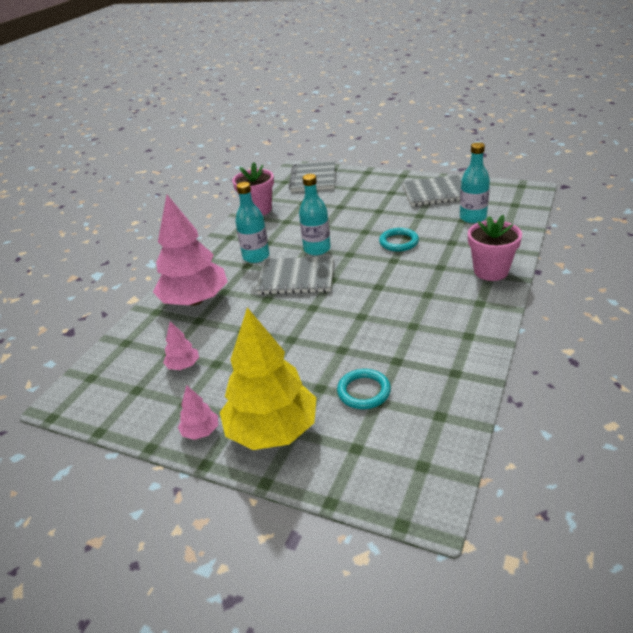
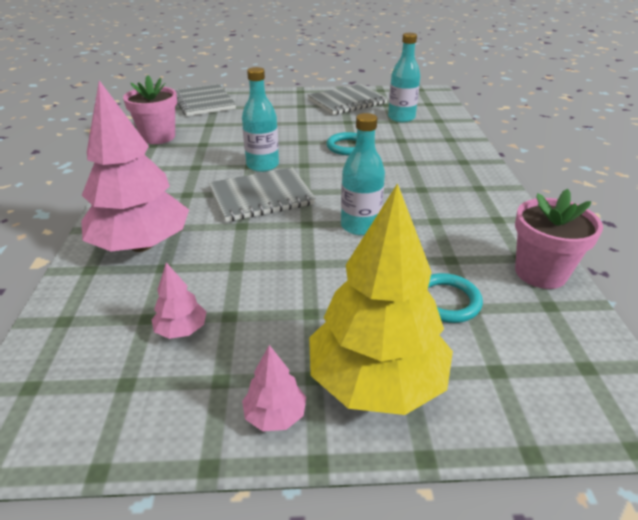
camera: 30 degrees left, 0 degrees up
(256, 256) = (192, 183): turquoise bottle -> turquoise bottle (360, 226)
(491, 271) = (462, 159): pink flower pot -> pink flower pot (540, 273)

